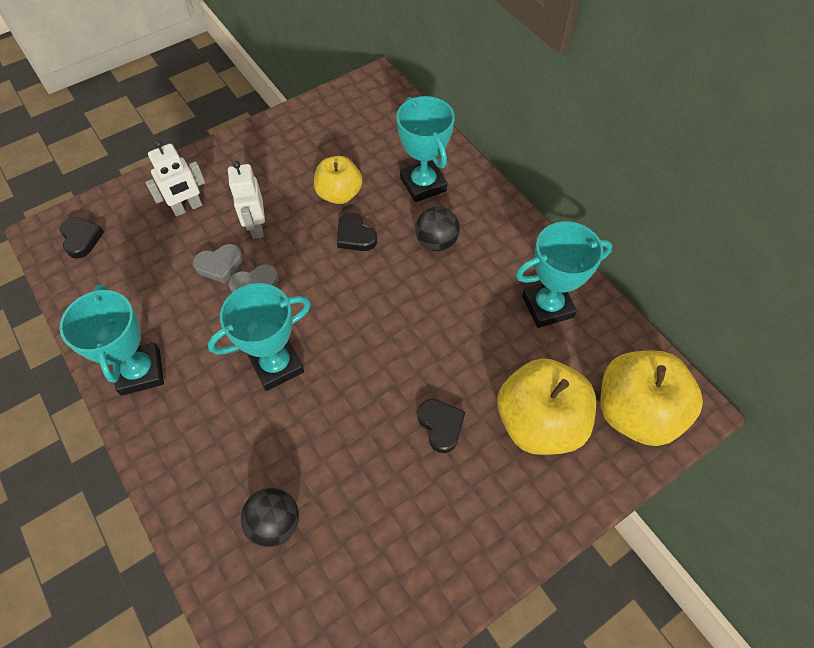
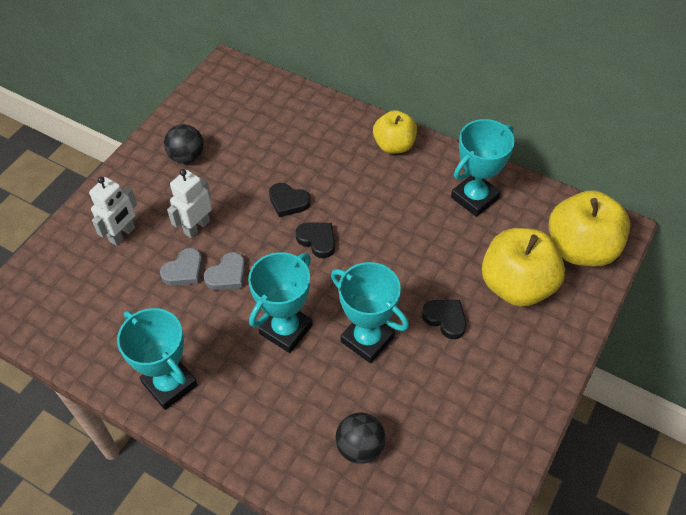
camera: 25 degrees left, 5 degrees down
(81, 238) = (37, 298): black heart -> black heart (317, 240)
(256, 227) = (196, 227): white robot -> white robot turned 75 degrees clockwise
(339, 194) = (253, 173): yellow apple -> yellow apple (394, 145)
(423, 184) = (320, 139): turquoise trophy -> turquoise trophy (367, 339)
(436, 242) = (359, 182): black ball -> black ball (187, 157)

